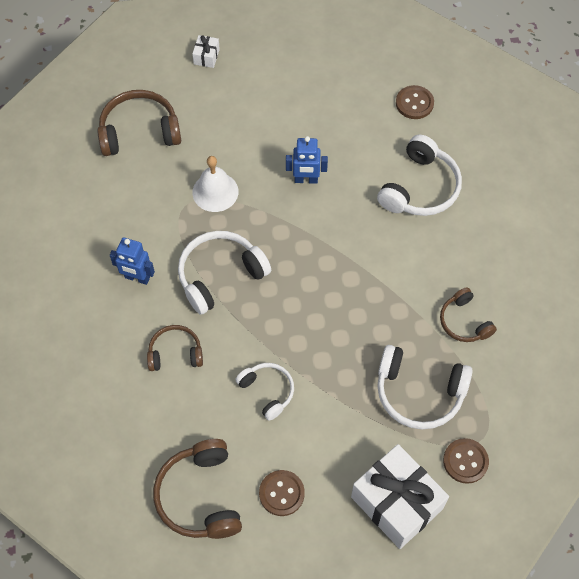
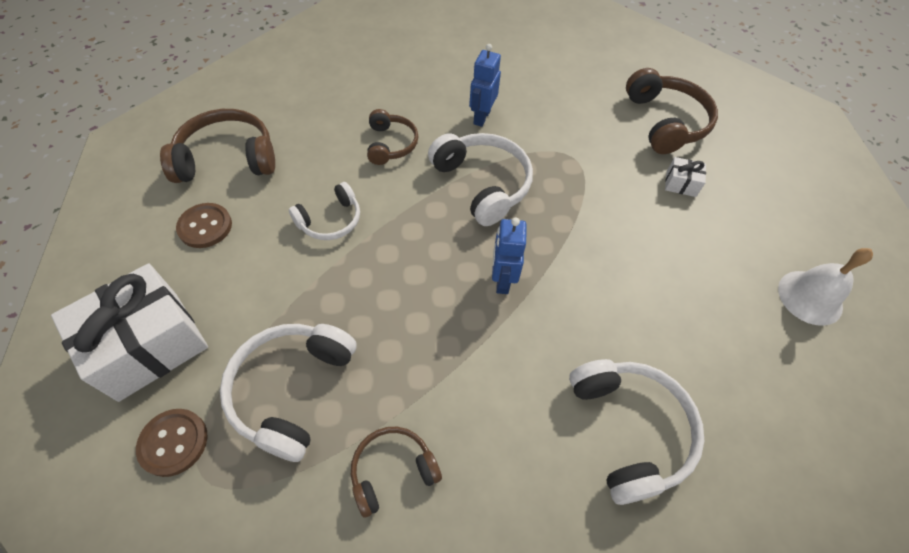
camera: 90 degrees right, 5 degrees down
(206, 56) = (790, 182): white gift -> white gift (681, 184)
(215, 192) = (594, 184): white bell -> white bell (810, 297)
(306, 180) = (623, 277): blue robot -> blue robot (502, 280)
(414, 103) = (791, 439): brown button -> none
(420, 188) = (629, 430): white headphones -> white headphones turned 135 degrees counterclockwise

